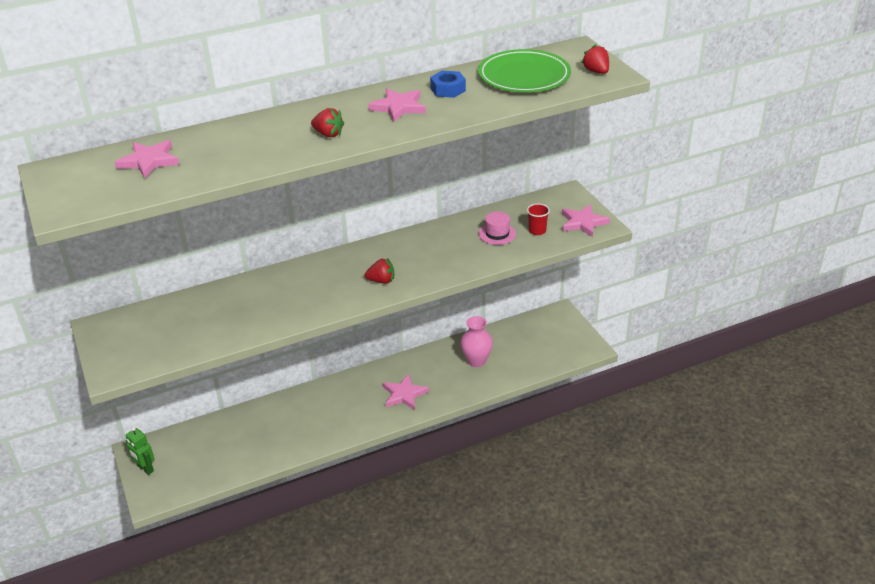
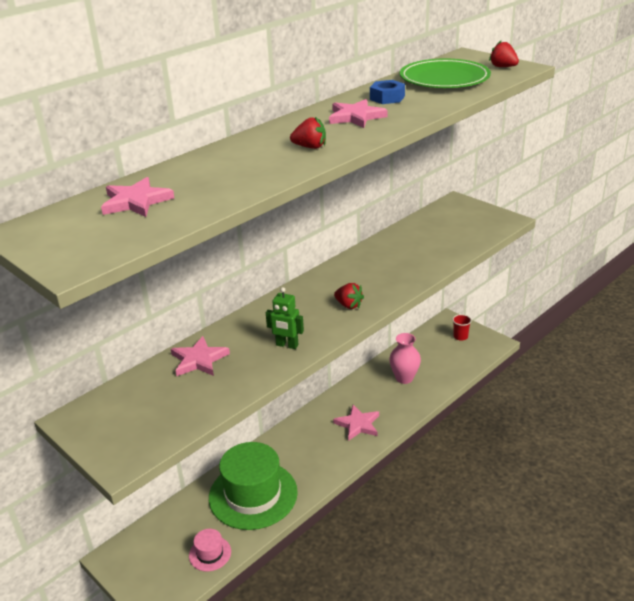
camera: 20 degrees left, 5 degrees down
(145, 468) = (133, 574): green robot -> green robot (287, 345)
(275, 432) = (253, 495): none -> green hat
(381, 281) = (348, 305): red strawberry -> red strawberry turned 60 degrees clockwise
(497, 234) = (423, 244): pink hat -> pink hat (210, 553)
(537, 231) = (456, 234): red cup -> red cup (460, 336)
(583, 222) = (489, 220): pink star -> pink star (199, 360)

